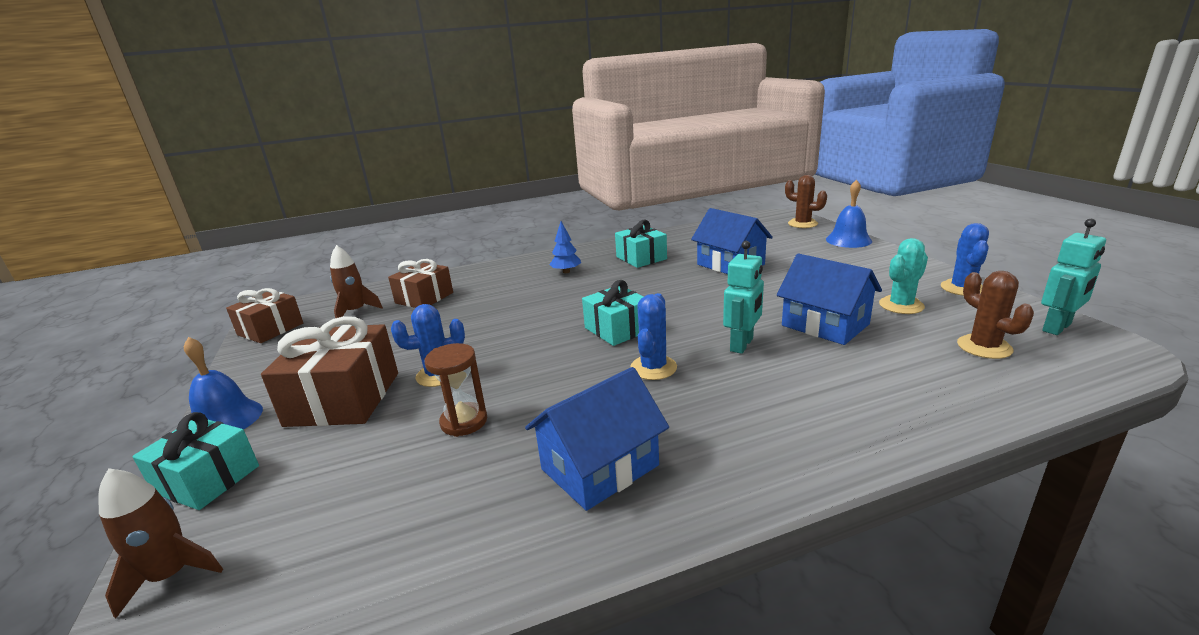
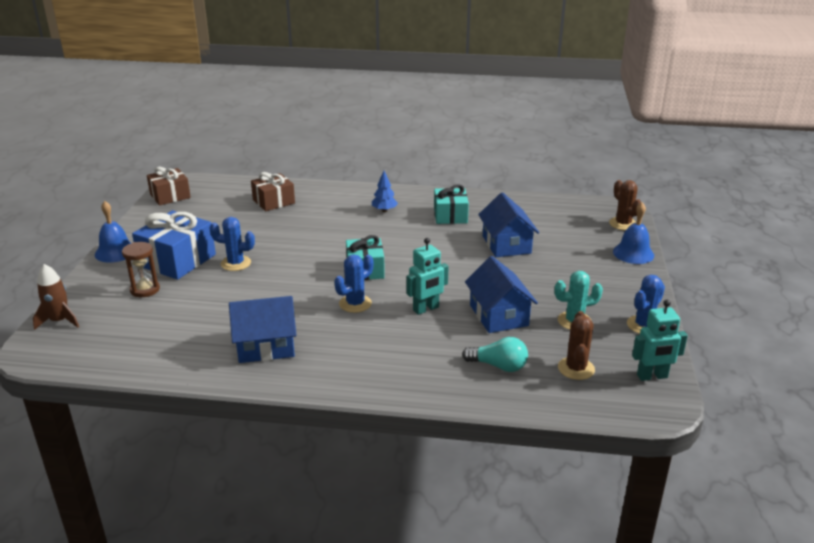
camera: 25 degrees right, 5 degrees up
(207, 479) = (92, 282): turquoise gift -> none
(343, 398) = (177, 260): brown gift -> blue gift
(356, 311) = (225, 199): brown rocket -> none
(464, 422) = (225, 297): brown hourglass -> brown hourglass (145, 290)
(911, 374) = (498, 366): none -> turquoise light bulb

